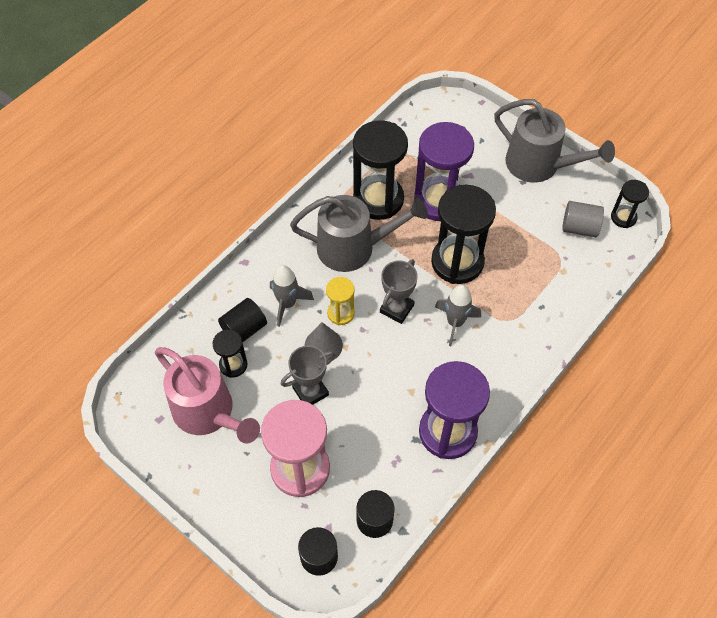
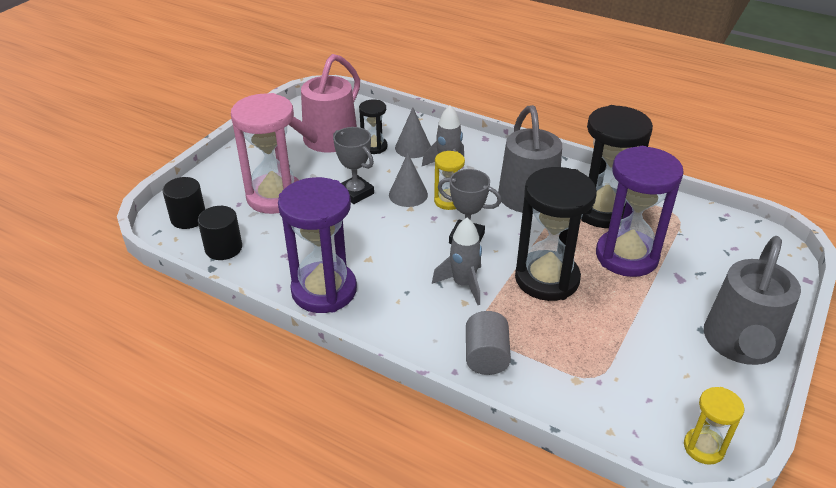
camera: 80 degrees right, 20 degrees down
(244, 329) = (413, 147): black cylinder -> grey cone
(579, 227) = (657, 394): grey cylinder -> grey cylinder (486, 357)
(623, 217) = (704, 447): black hourglass -> yellow hourglass

